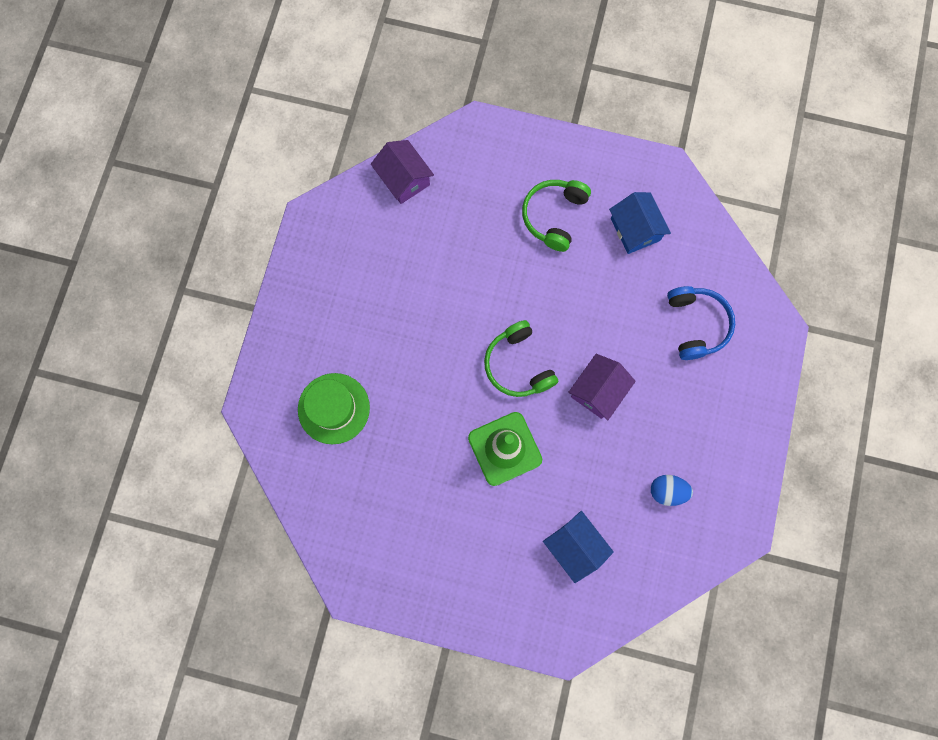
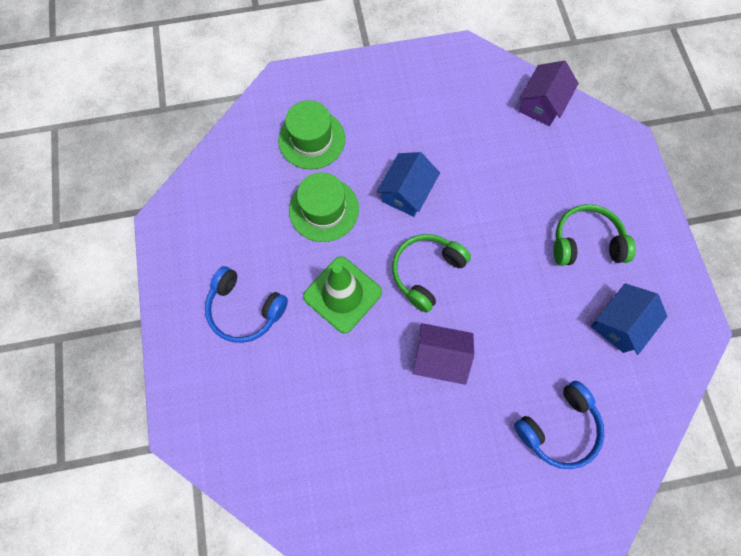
camera: 65 degrees right, 5 degrees down
(413, 429) = (324, 209): none -> green hat
(478, 543) = (245, 309): none -> blue headphones
(574, 546) = (279, 399): blue house -> blue house (406, 192)
(667, 491) = (373, 470): blue egg -> none

